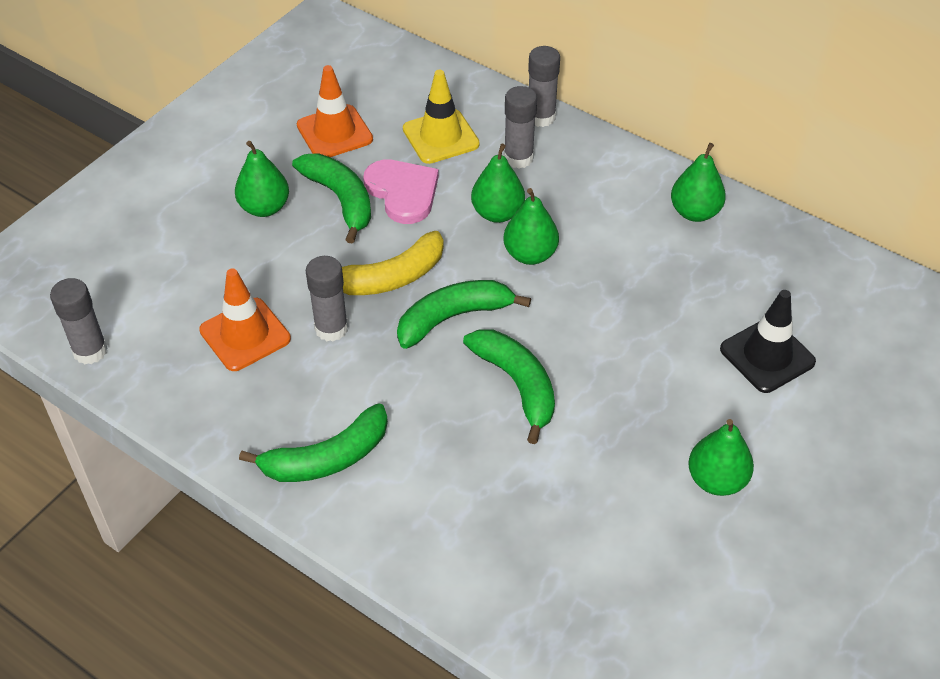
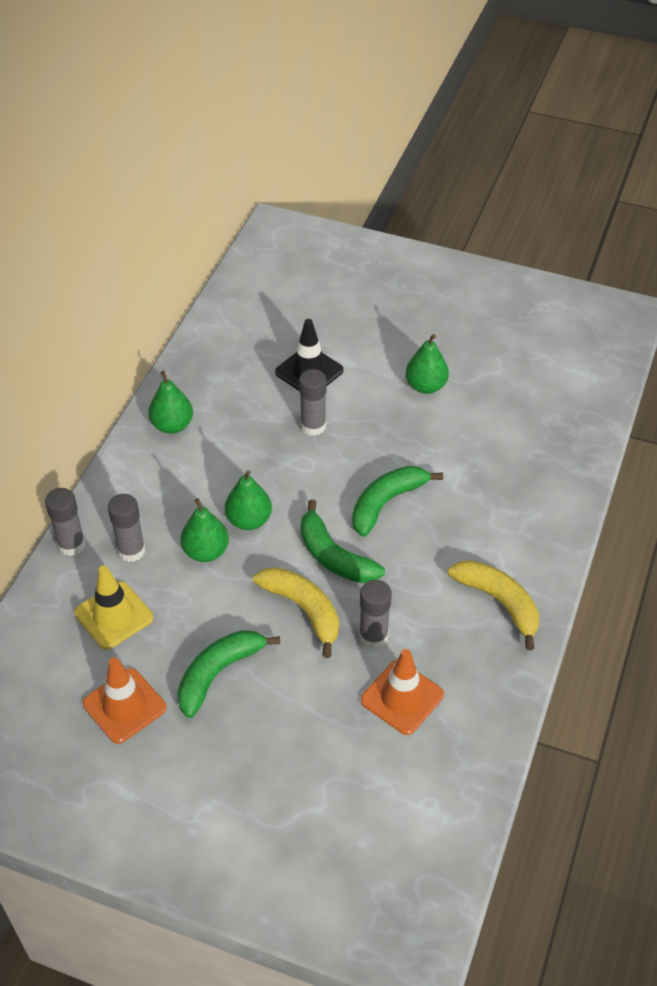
camera: 105 degrees left, 0 degrees up
(90, 351) = (463, 815): grey glue stick -> grey glue stick (313, 426)
(264, 207) = (245, 733): green pear -> none
(327, 458) = (499, 602): green banana -> yellow banana
(403, 192) = (196, 627): pink heart -> none

